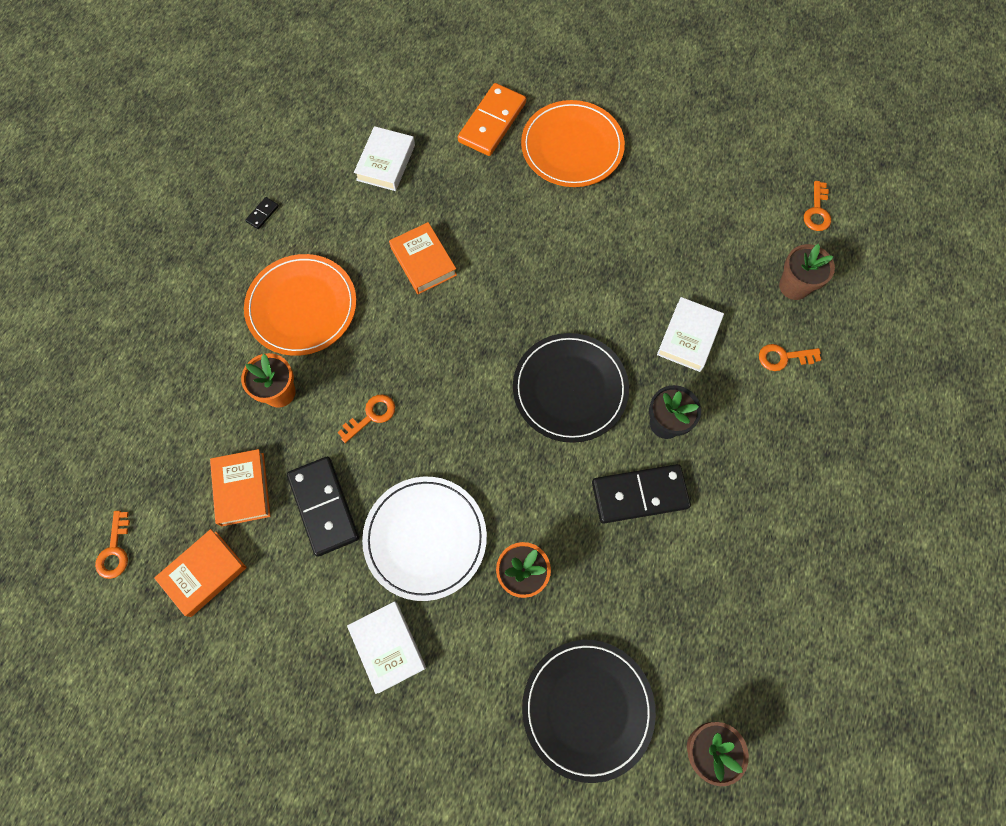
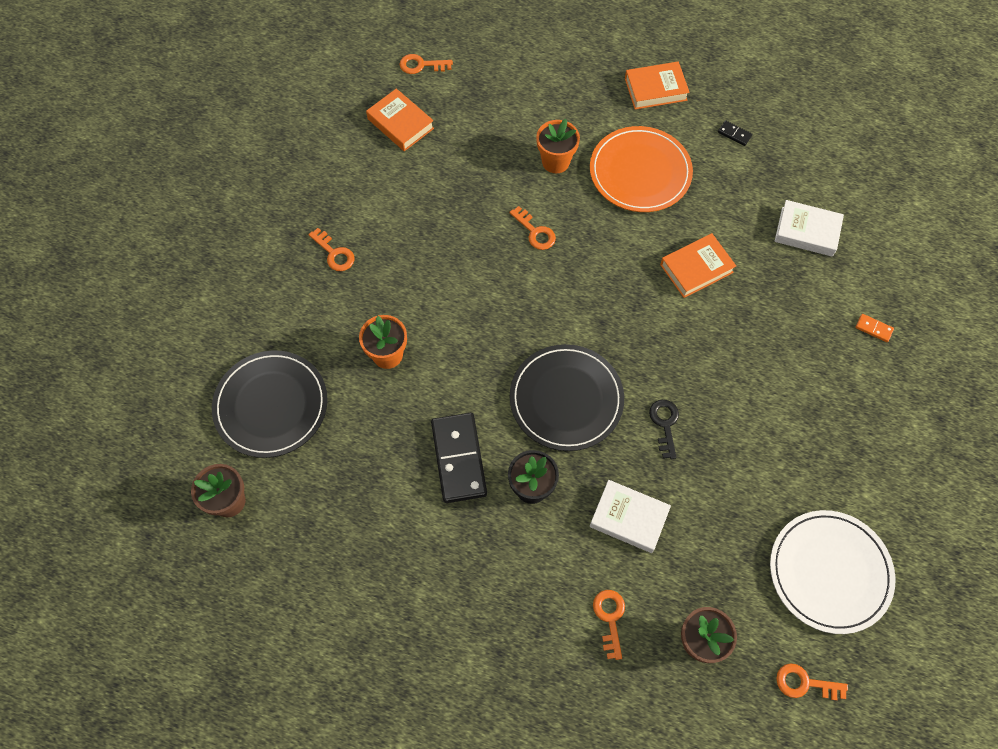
camera: 90 degrees right, 5 degrees down
(242, 489) = (469, 142): orange book -> orange book (655, 89)
(323, 507) = (453, 201): black domino -> none
(388, 647) = (334, 253): white book -> orange key
(425, 538) = (423, 278): white plate -> white plate (829, 572)
(492, 122) = (873, 328): orange domino -> orange domino, size x0.41
(572, 147) = (854, 409): orange plate -> none
(593, 301) = (664, 424): none -> black key

